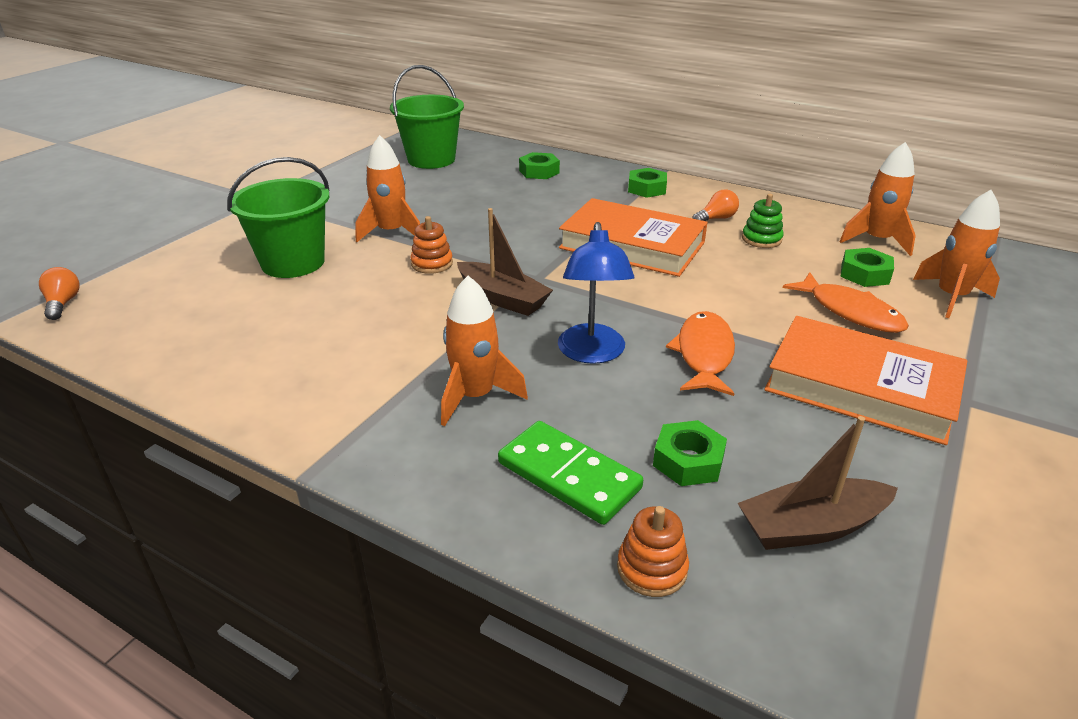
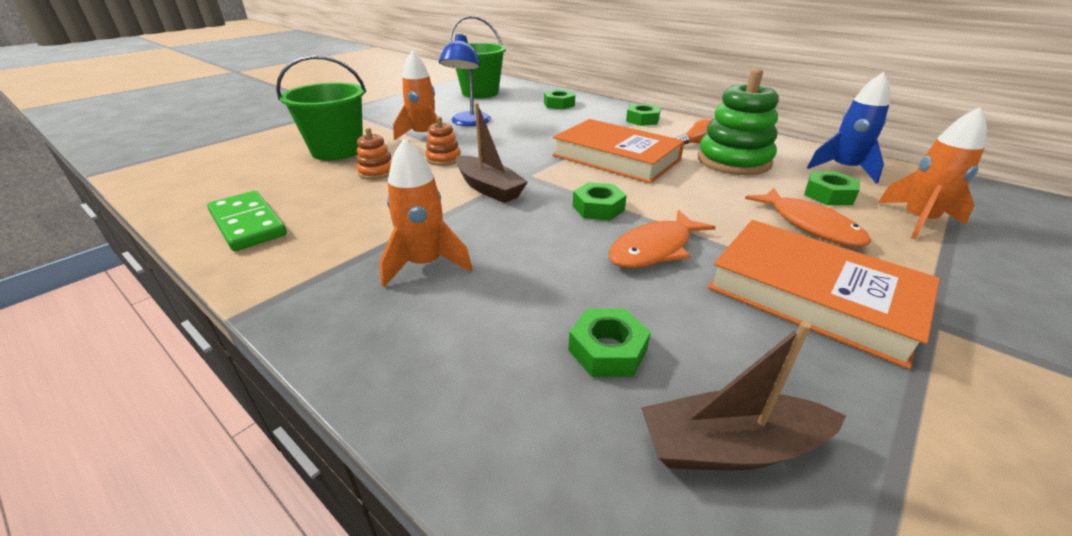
camera: 10 degrees right, 0 degrees up
(63, 303) = (153, 165): orange light bulb -> none
(568, 476) = (478, 350): green domino -> green domino (247, 224)
(592, 353) = (548, 238): blue lamp -> blue lamp (468, 123)
(632, 312) = (598, 208): none -> green nut
(652, 568) = (526, 471): orange stacking toy -> orange stacking toy (377, 172)
(704, 354) = (654, 249): orange fish -> orange fish turned 150 degrees counterclockwise
(761, 239) = (733, 161): green stacking toy -> green stacking toy, size x2.04
(876, 240) = (843, 169): orange rocket -> blue rocket

